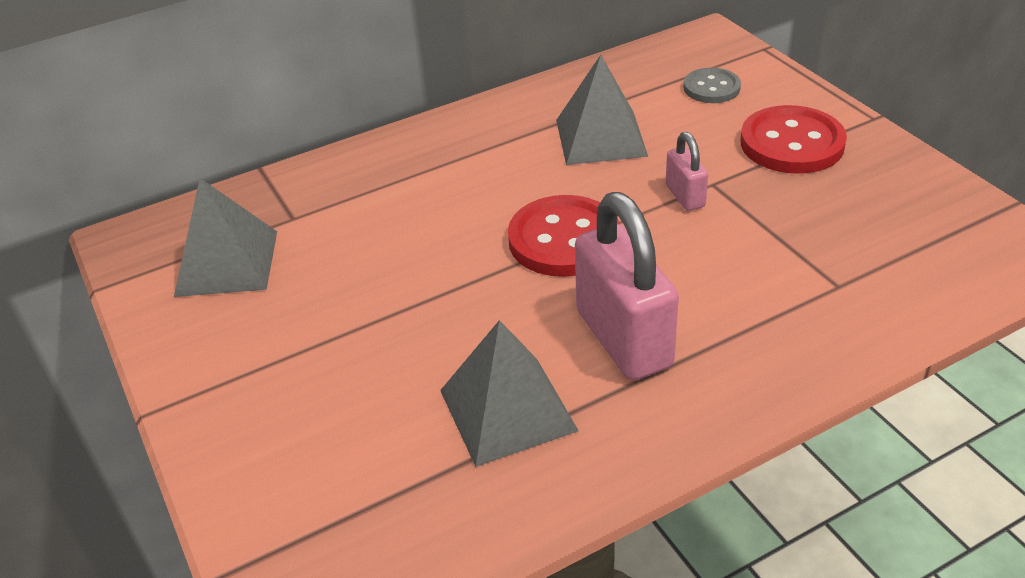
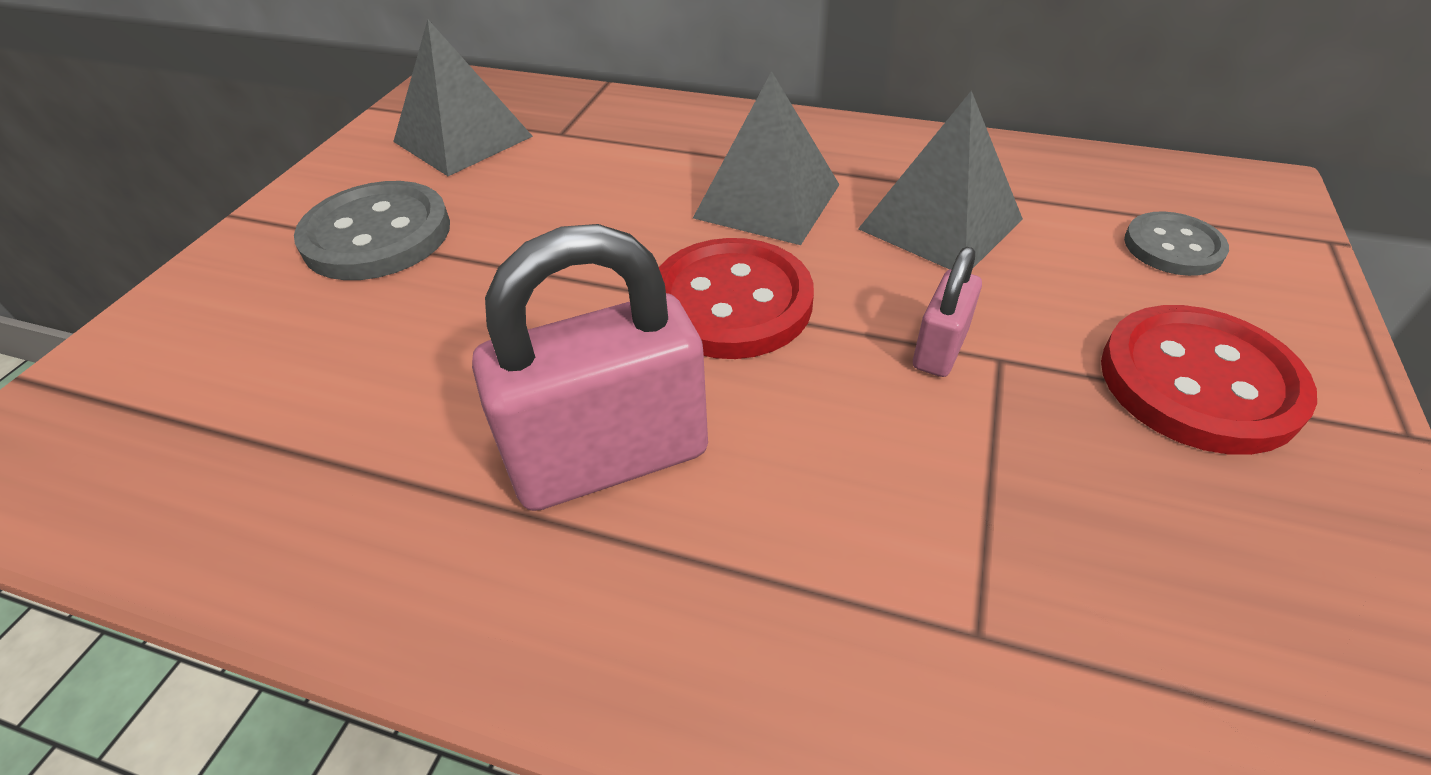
camera: 45 degrees right, 5 degrees up
(290, 348) = (377, 235): none -> grey button
(507, 410) = (398, 433): grey pyramid -> grey pyramid (767, 200)
(623, 339) = (610, 458): pink padlock -> pink padlock turned 45 degrees clockwise

